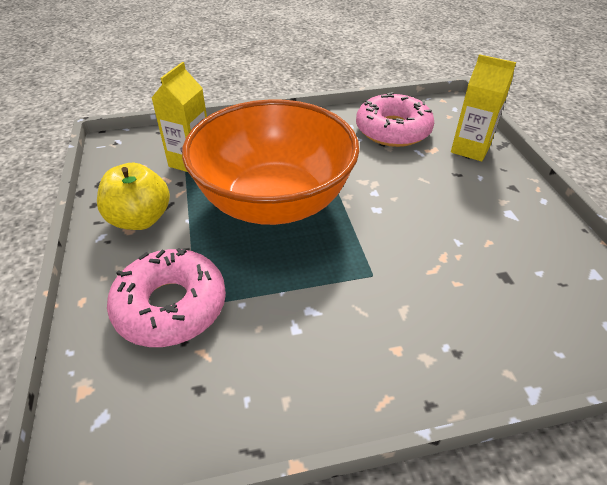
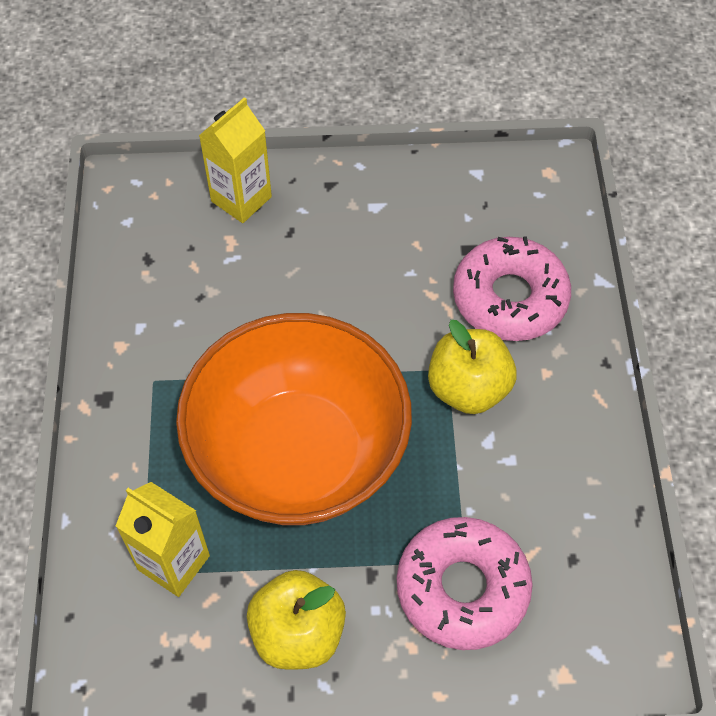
camera: 80 degrees left, 15 degrees up
(359, 291) = (468, 388): none -> yellow apple
(393, 130) = (169, 274): pink donut -> pink donut (509, 298)

